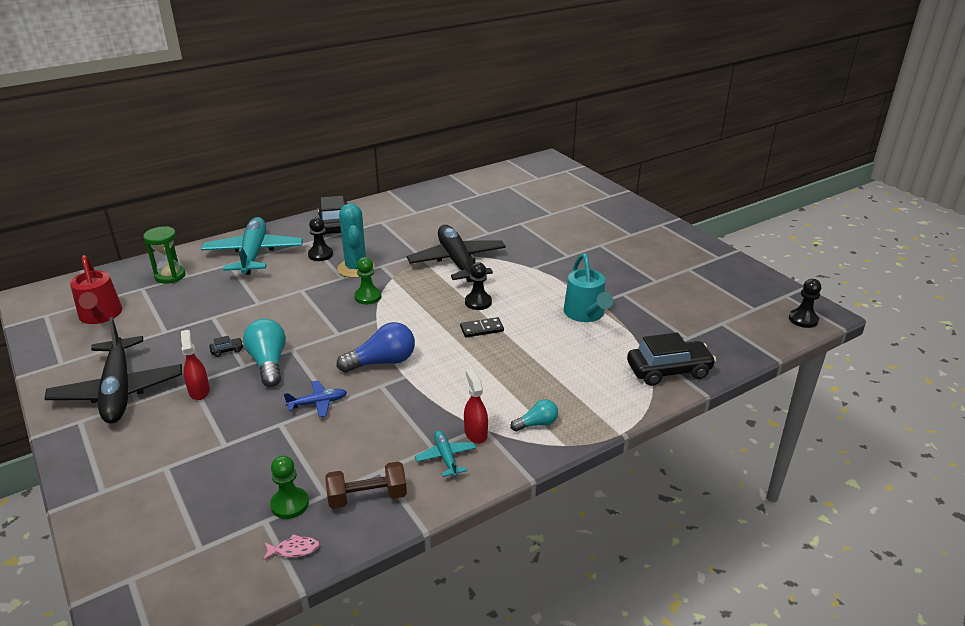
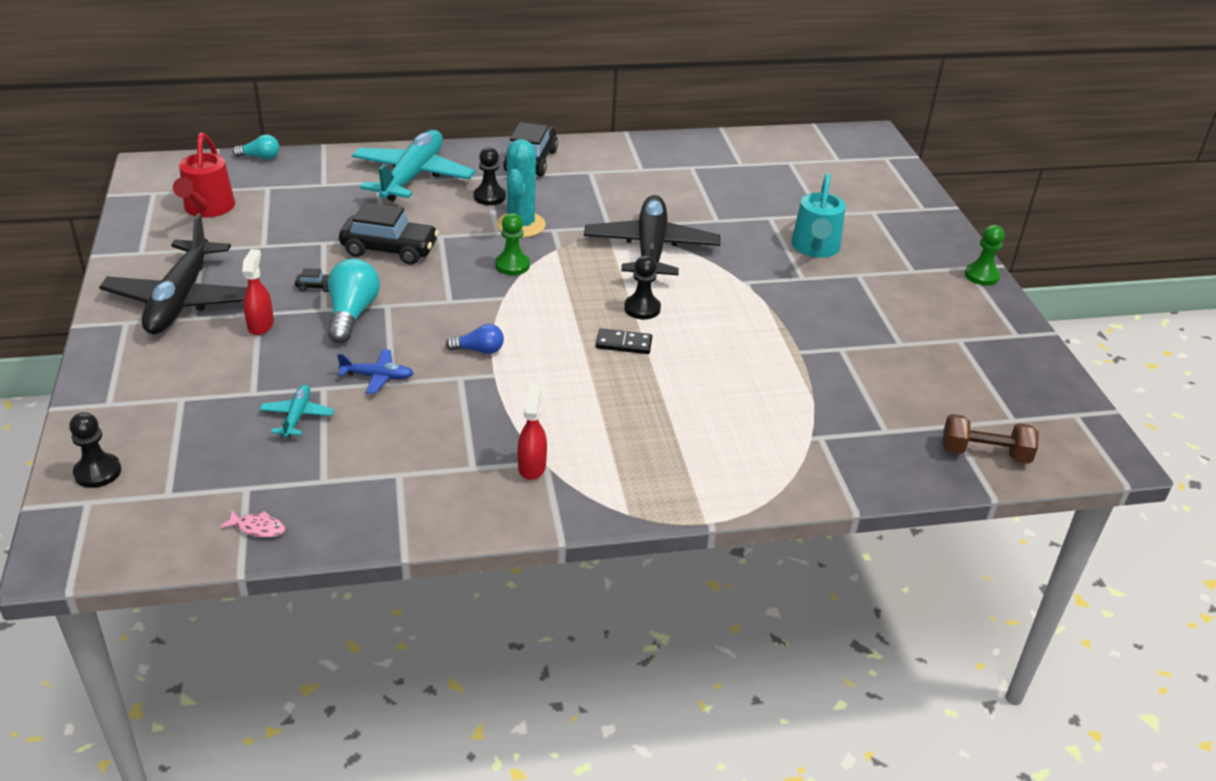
camera: 20 degrees right, 5 degrees up
(170, 276) = (305, 180): green hourglass -> none
(290, 504) = (281, 479): green pawn -> green pawn (981, 275)
(367, 497) = (366, 499): brown dumbbell -> brown dumbbell (984, 453)
(382, 362) = (479, 350): blue light bulb -> blue light bulb, size x0.57
(446, 457) = (479, 483): turquoise plane -> turquoise plane (297, 416)
(536, 424) = (612, 478): turquoise light bulb -> turquoise light bulb (260, 157)
(586, 314) = (770, 362): turquoise watering can -> turquoise watering can (815, 248)
(668, 371) = (827, 465): black car -> black car (389, 249)
(803, 319) = (1074, 454): black pawn -> black pawn (98, 472)

